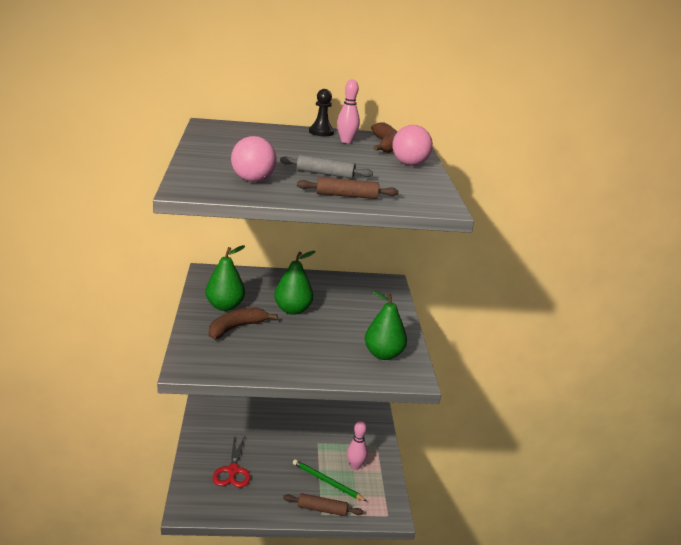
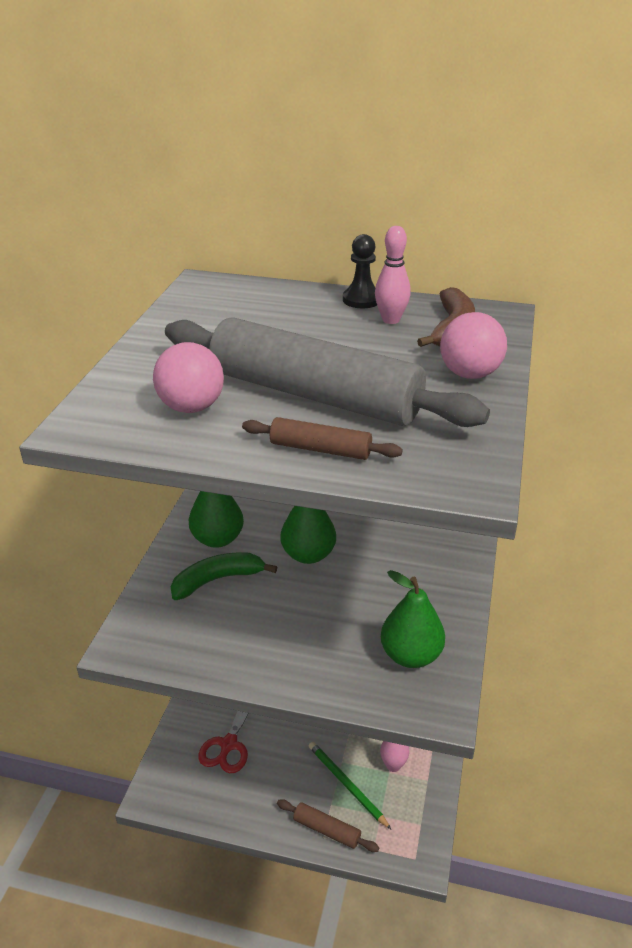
camera: 20 degrees right, 10 degrees up
(236, 328) = (217, 580): brown banana -> green banana
(325, 174) = (314, 395): grey rolling pin -> grey rolling pin, size x2.37

